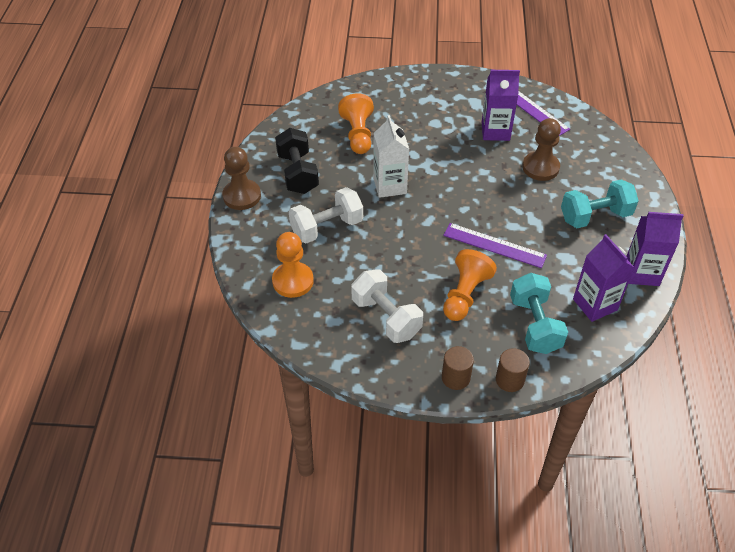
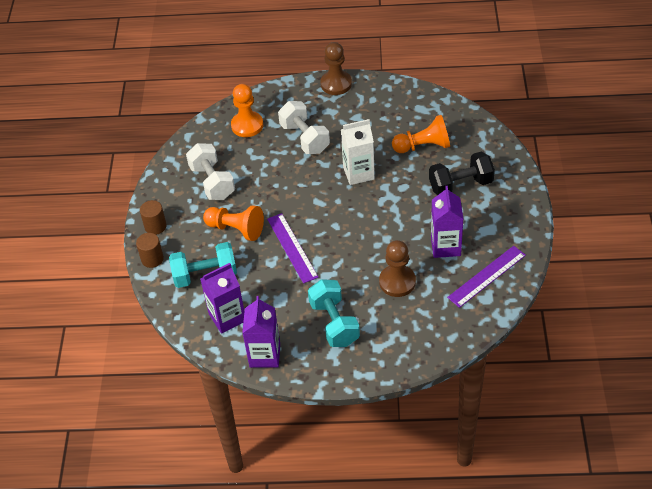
camera: 90 degrees right, 0 degrees up
(298, 173) = (367, 113): black dumbbell -> black dumbbell (460, 185)
(386, 317) = (212, 182): white dumbbell -> white dumbbell turned 75 degrees counterclockwise
(494, 245) = (292, 247): purple ruler -> purple ruler turned 45 degrees counterclockwise

